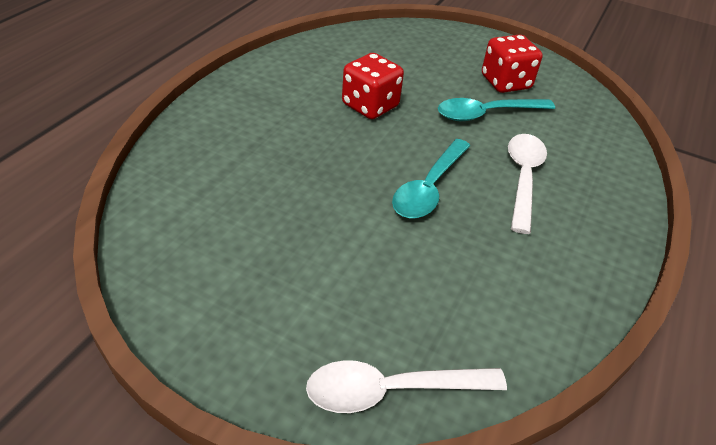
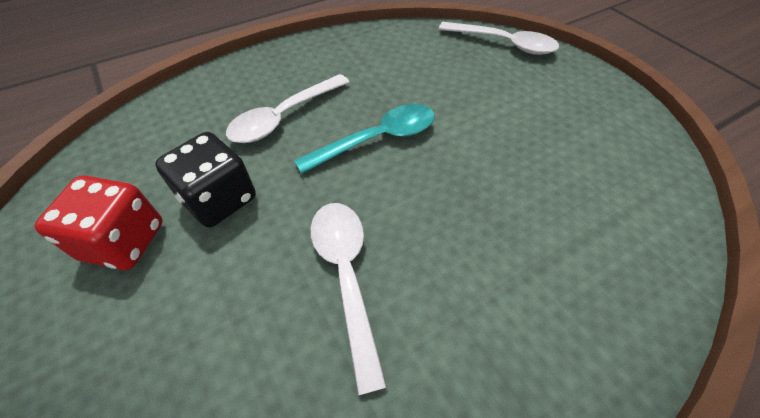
camera: 145 degrees left, 10 degrees up
(370, 106) = (346, 276): red dice -> white spoon
(487, 114) = (219, 199): turquoise spoon -> black dice

